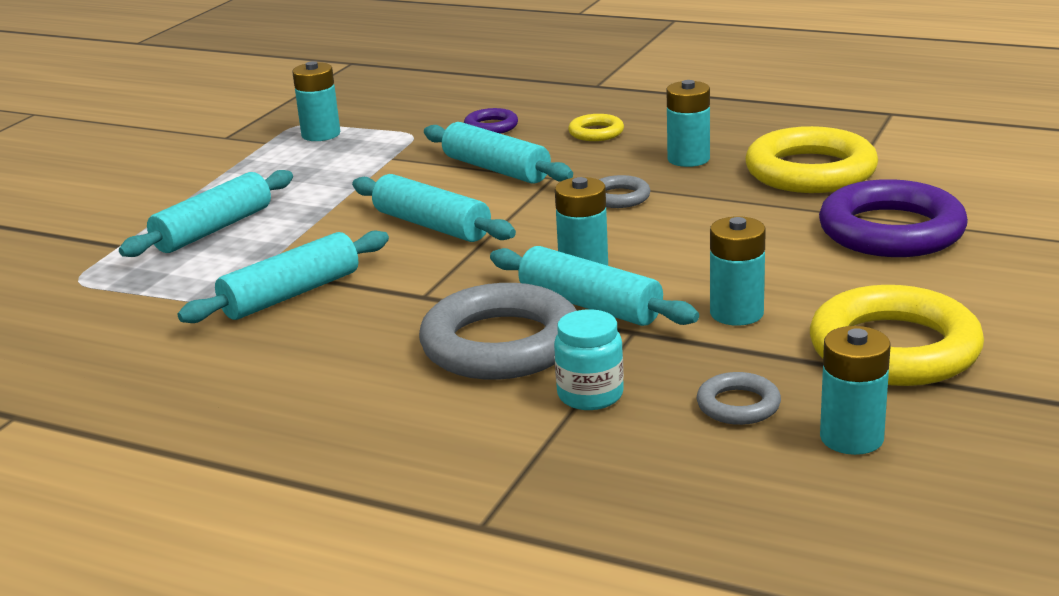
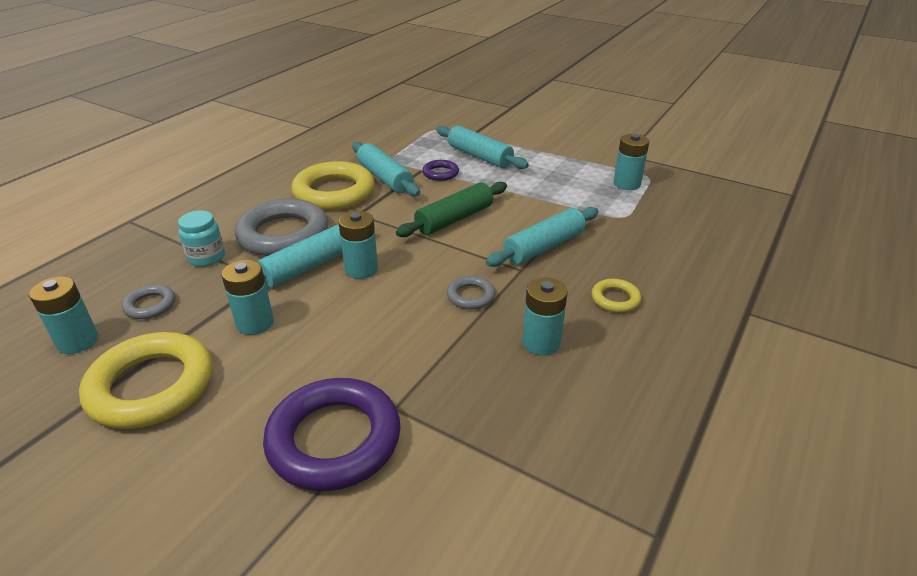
camera: 95 degrees right, 10 degrees up
(432, 225) = (454, 219): turquoise rolling pin -> green rolling pin
(491, 126) = (636, 249): purple ring -> purple ring (440, 173)
(810, 171) = (489, 416): yellow ring -> yellow ring (334, 192)

